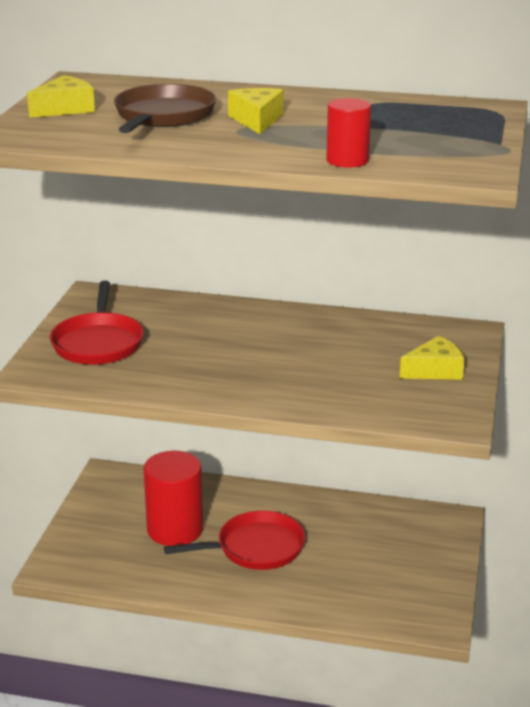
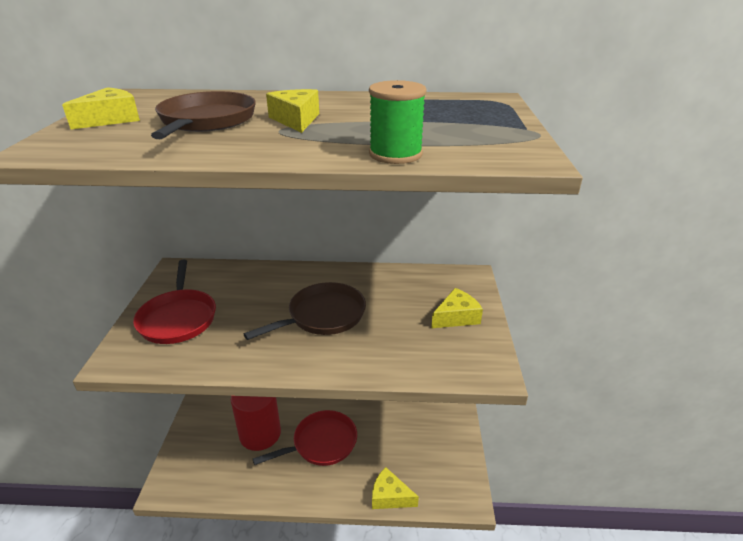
camera: 10 degrees left, 5 degrees up
(270, 355) = (323, 316): none -> brown pan
(336, 609) = (390, 496): none -> yellow cheese
(347, 160) = (395, 154): red cylinder -> green spool

